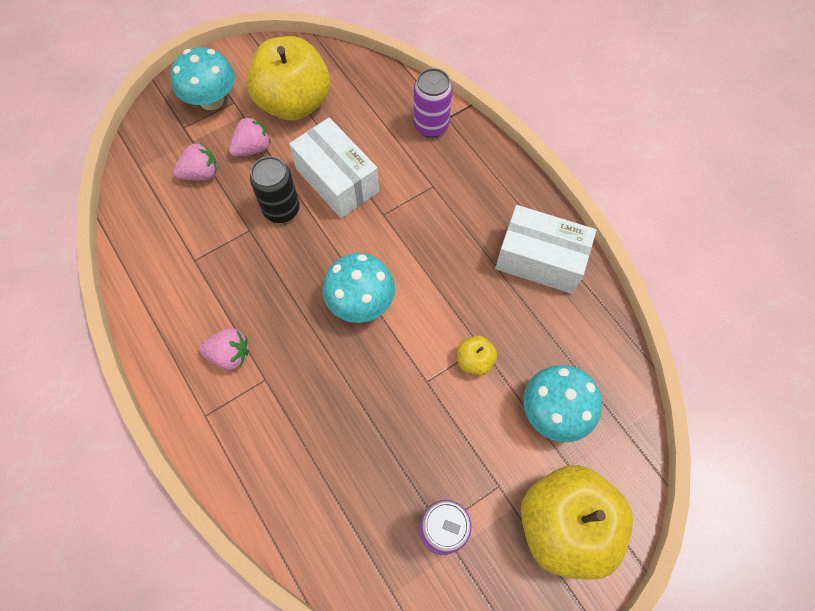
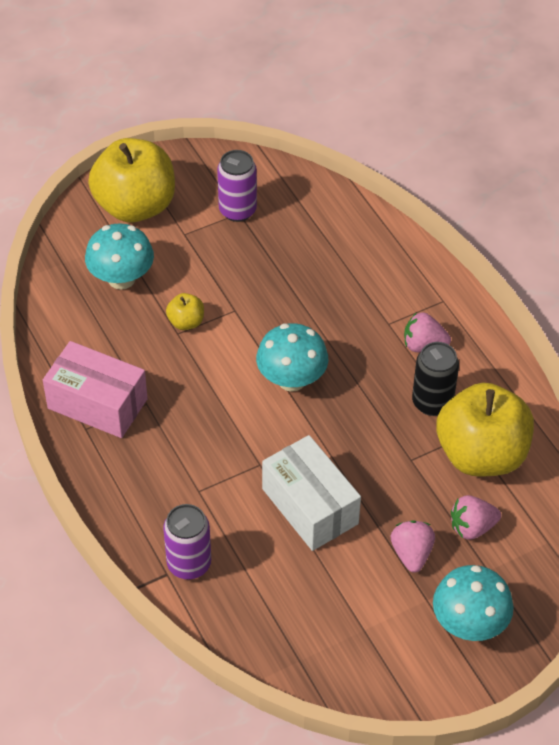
camera: 175 degrees left, 15 degrees down
(253, 148) = (411, 554): pink strawberry -> pink strawberry turned 120 degrees clockwise
(281, 210) = (375, 478): black can -> black can (432, 402)
(294, 103) = (361, 611): yellow apple -> yellow apple (481, 454)
(540, 260) = (97, 404): white box -> pink box

